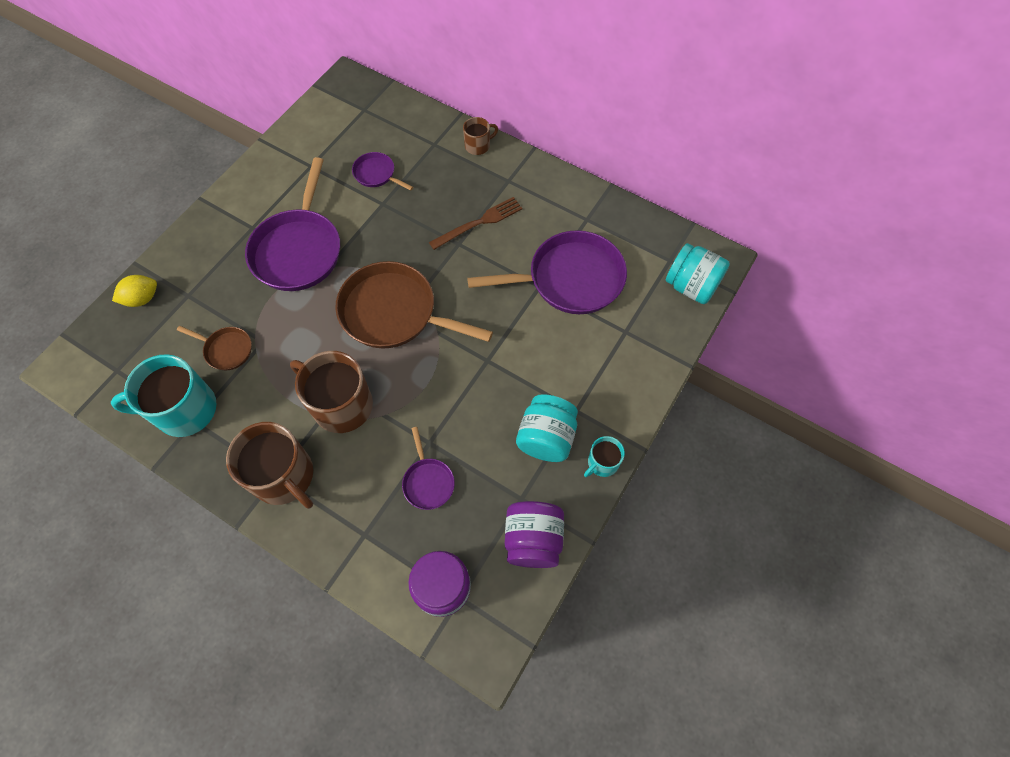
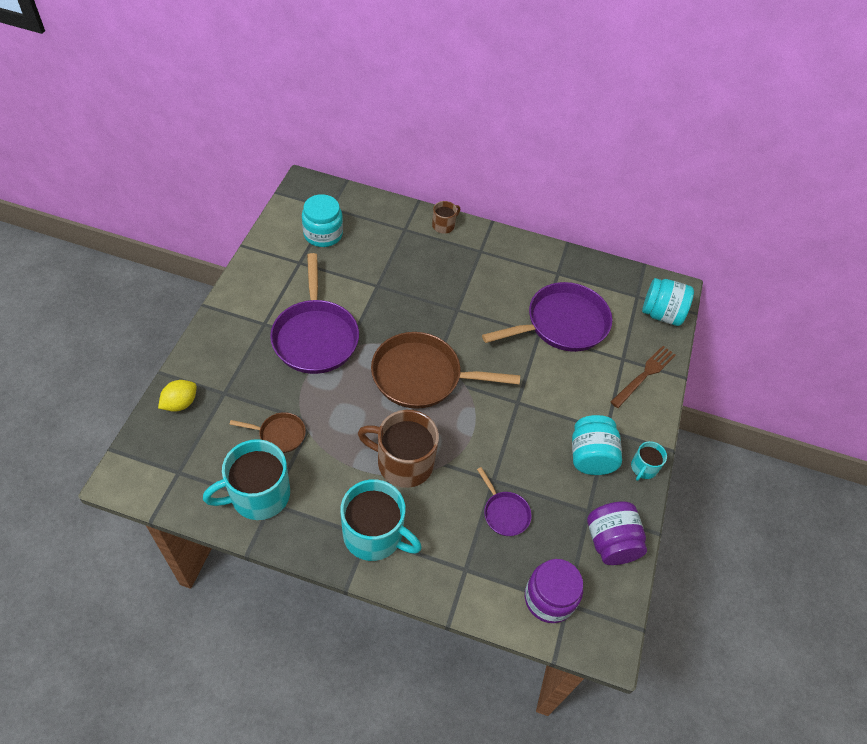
camera: 20 degrees left, 10 degrees down
(284, 476) = (374, 535): brown mug -> turquoise mug
(345, 138) = (323, 234): none -> turquoise jar
(377, 174) = (363, 261): purple pan -> none
(479, 223) = (468, 289): brown fork -> brown fork (644, 375)

